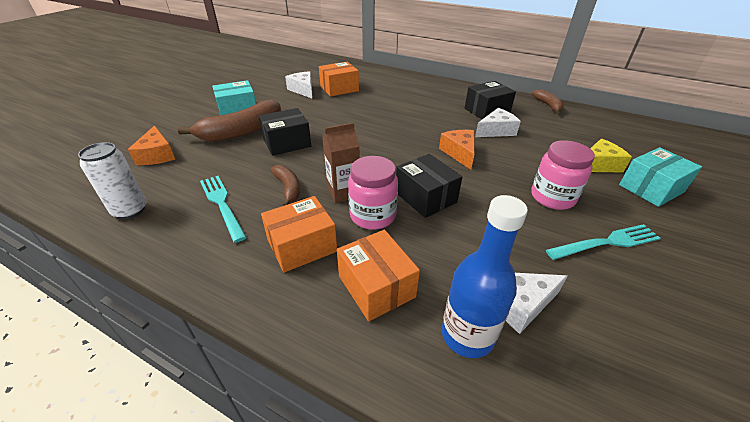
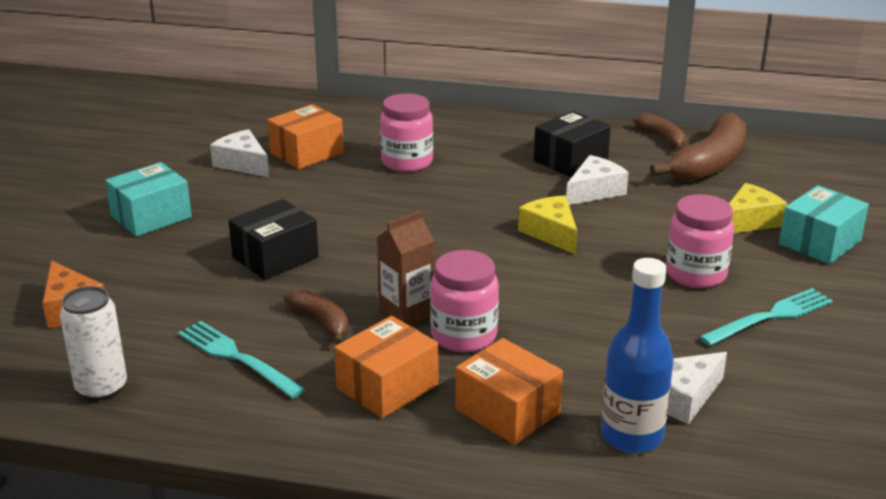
camera: 15 degrees left, 10 degrees down
(242, 131) = (186, 250): brown banana -> brown banana (710, 163)
(390, 100) = (407, 162): none -> pink jar
(425, 197) = (526, 301): black box -> none
(459, 153) = (551, 233): orange cheese -> yellow cheese

